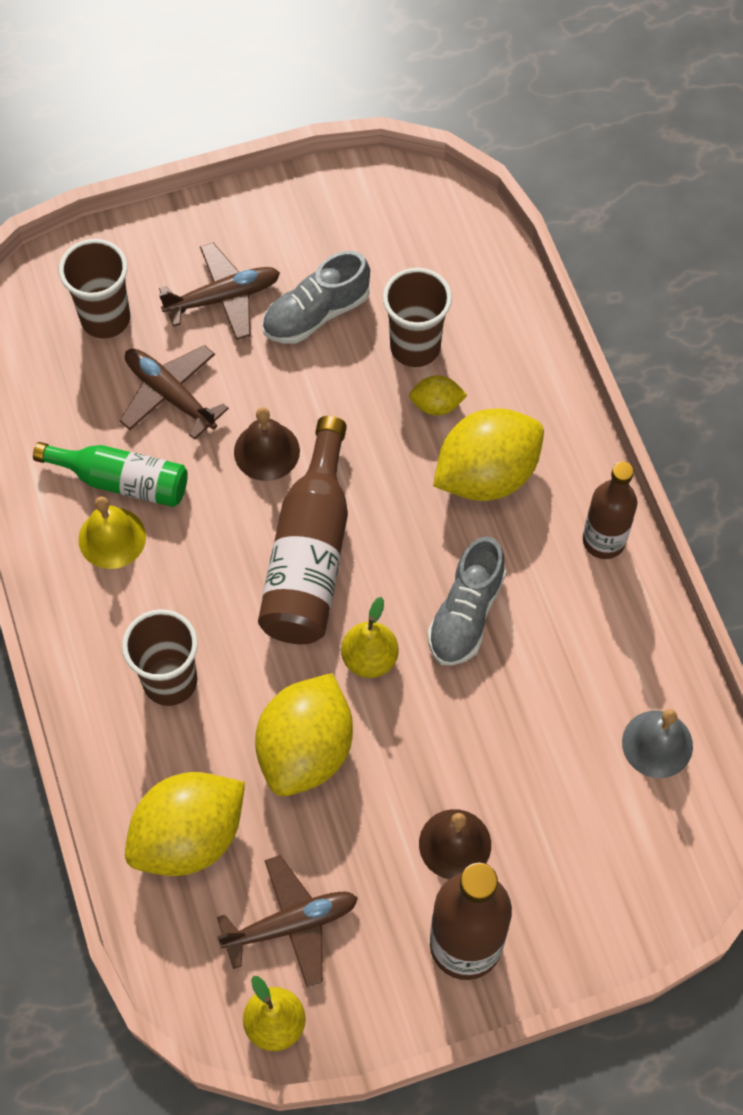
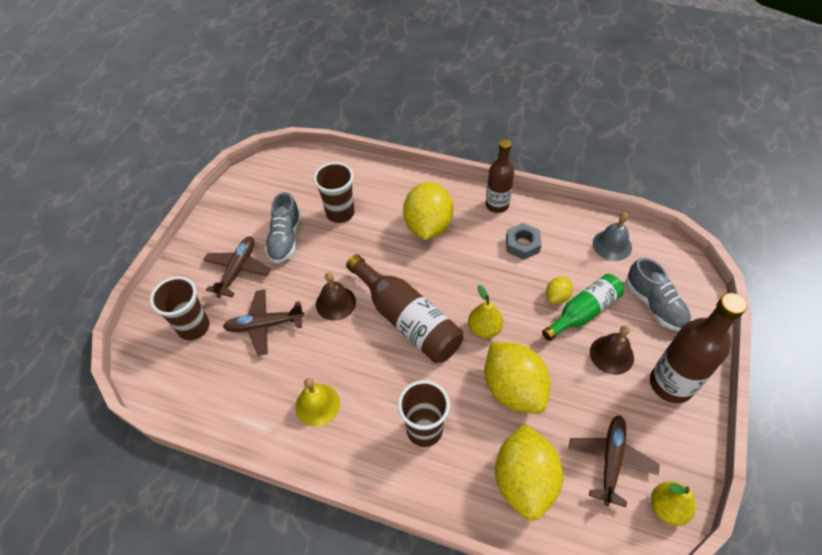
camera: 50 degrees left, 10 degrees down
(122, 481) = (290, 378): green bottle -> green bottle (583, 312)
(436, 405) = (376, 223): yellow lemon -> yellow lemon (557, 296)
(466, 614) = (492, 276): grey shoe -> grey shoe (654, 305)
(556, 620) = (522, 244): none -> grey nut

